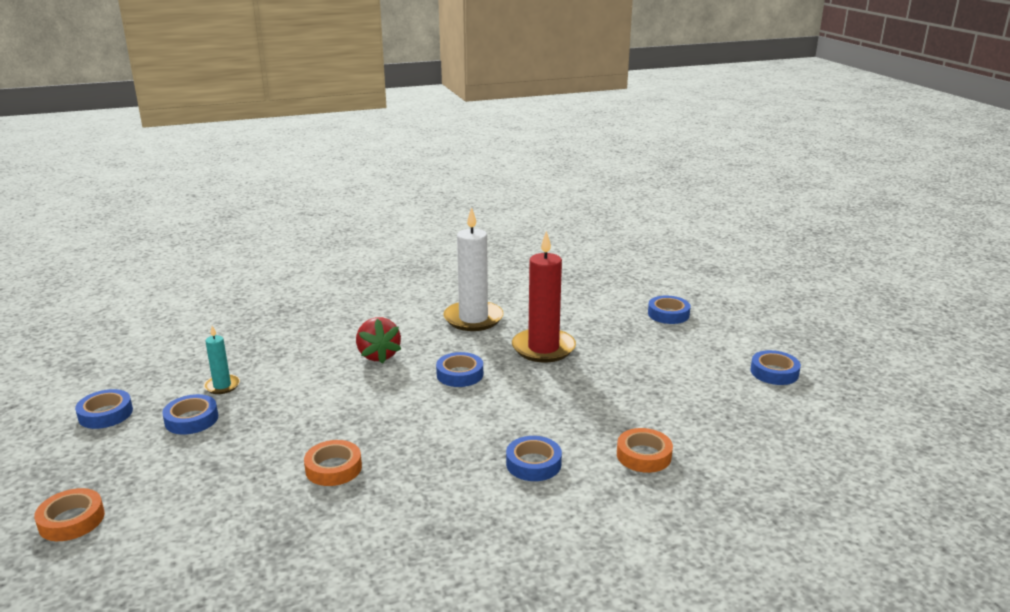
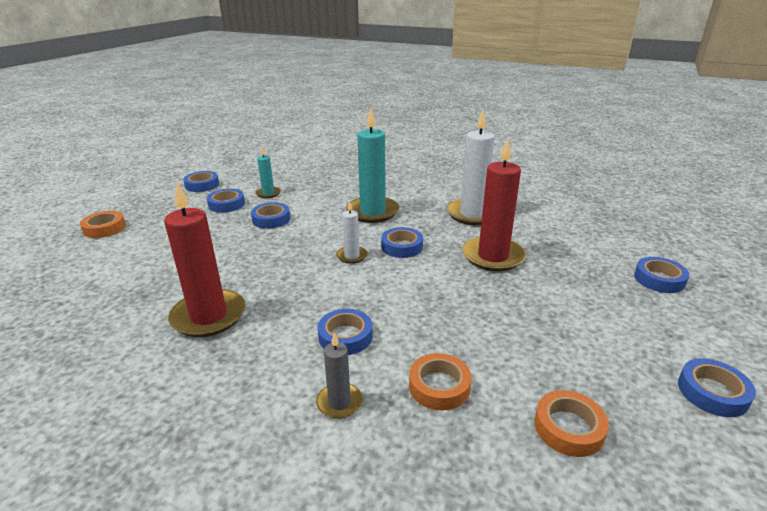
camera: 45 degrees right, 5 degrees up
(282, 410) = (271, 219): none -> blue tape
(333, 468) = (236, 266): orange tape -> orange tape (569, 428)
(378, 355) = (372, 212): red strawberry -> turquoise candle
(392, 518) = (209, 316): none -> red candle
(430, 403) = (352, 256): none -> white candle
(601, 504) = (339, 402): none -> grey candle

